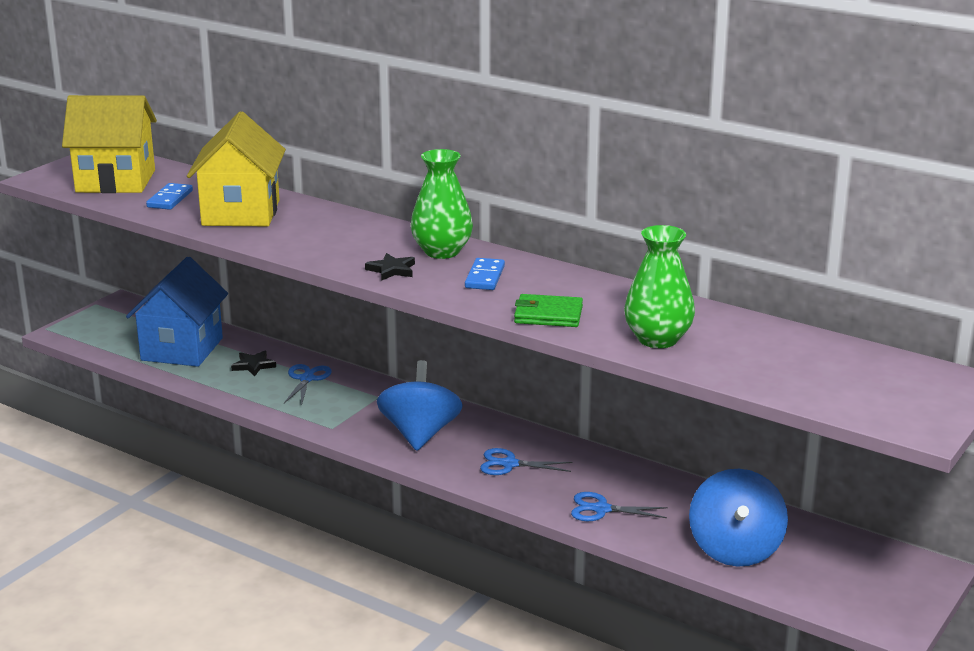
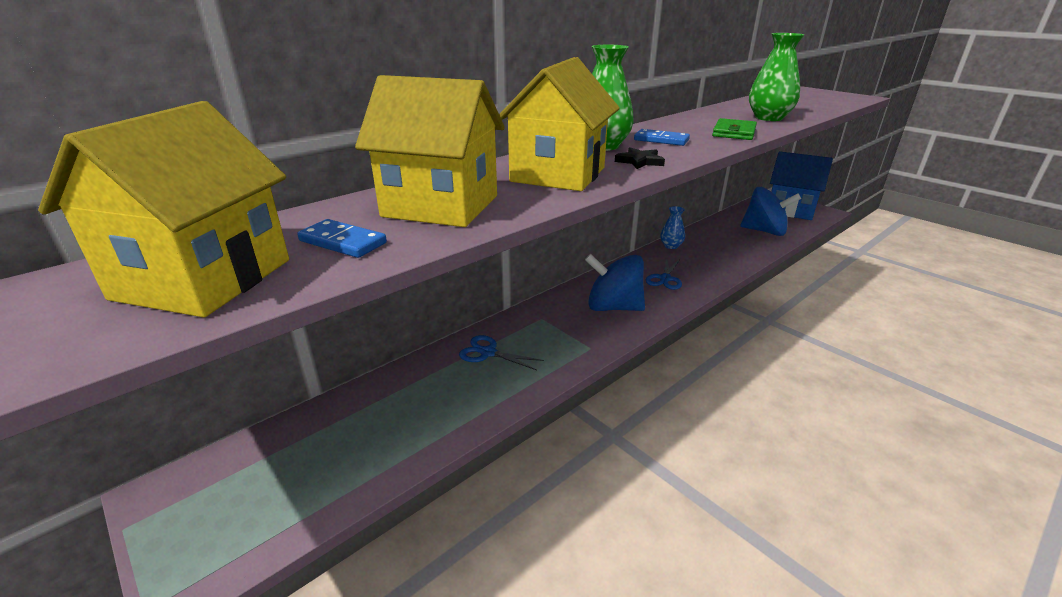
camera: 75 degrees left, 5 degrees up
(182, 349) = (357, 438): blue house -> blue house (790, 210)
(253, 365) = (438, 384): black star -> none
(333, 241) = (558, 174): none -> yellow house
(601, 509) = (725, 258): blue scissors -> none
(618, 466) = (671, 246): none -> blue vase

